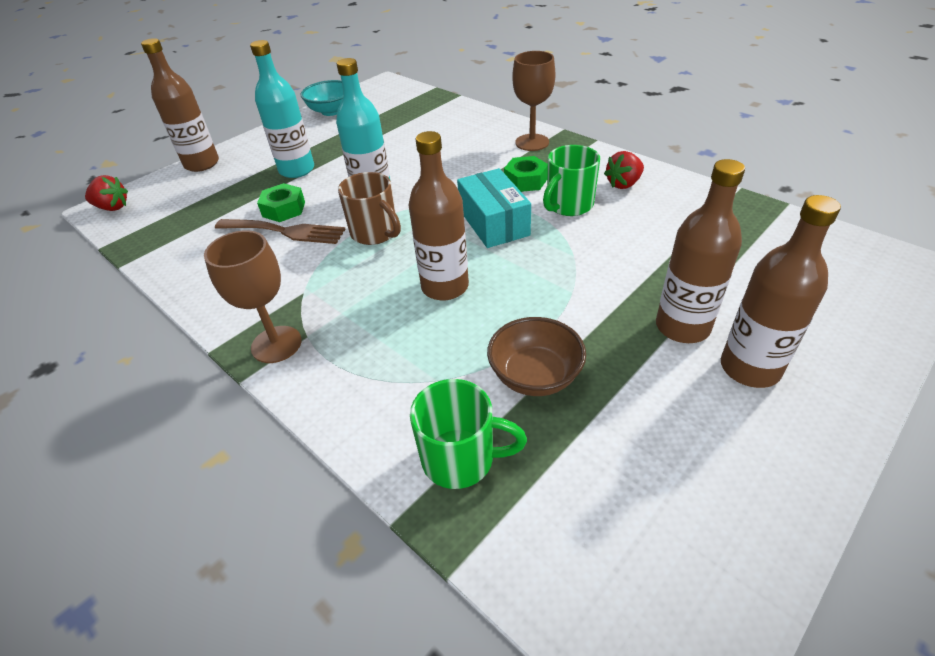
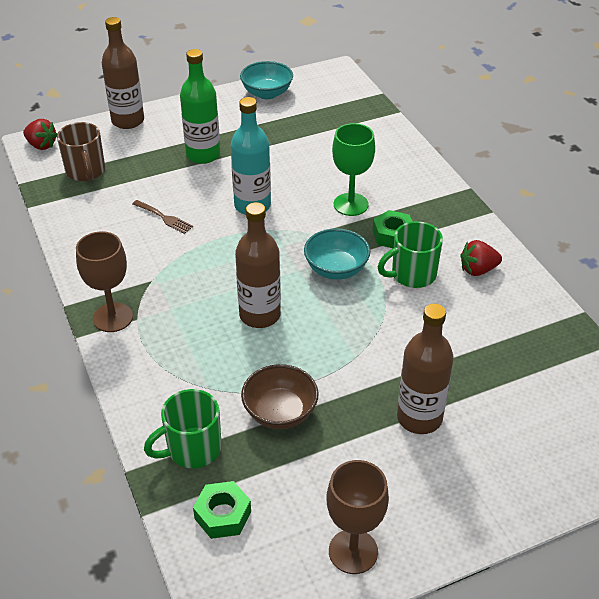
camera: 20 degrees right, 0 degrees up
(284, 209) = (173, 194): green nut -> green nut (222, 515)
(285, 231) = (164, 218): brown fork -> brown fork, size x0.60
(297, 170) = (203, 155): turquoise bottle -> green bottle
(375, 233) = (234, 245): brown mug -> brown mug (86, 171)
(460, 459) = (192, 449): green mug -> green mug turned 120 degrees clockwise
(468, 168) = (351, 204): none -> green goblet
(493, 222) = (336, 269): turquoise box -> turquoise bowl
(532, 142) = (428, 194): brown goblet -> brown goblet (353, 551)
(749, 368) = (443, 468): brown bottle -> none

